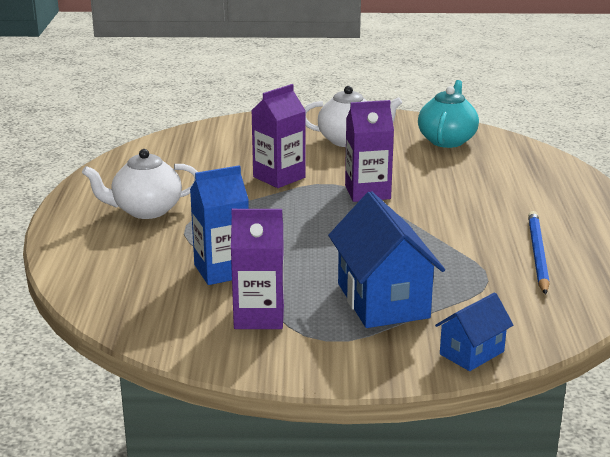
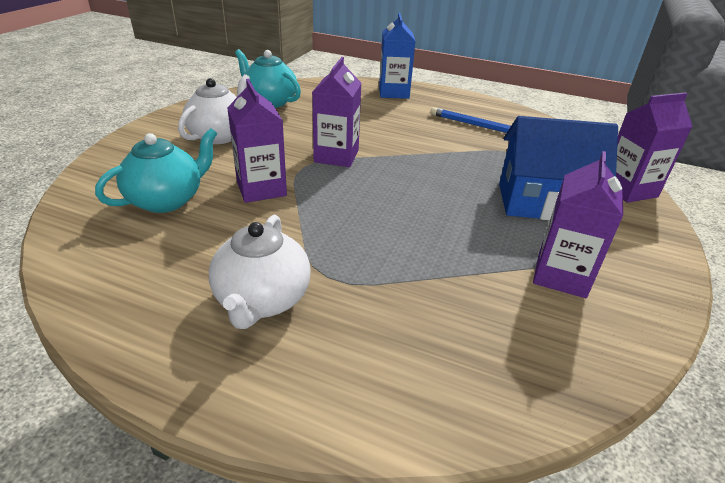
camera: 70 degrees left, 10 degrees up
(222, 271) = (455, 276): blue carton -> blue carton (393, 93)
(232, 152) = (167, 200): none -> turquoise teapot
(471, 353) = (628, 190): blue house -> purple carton

